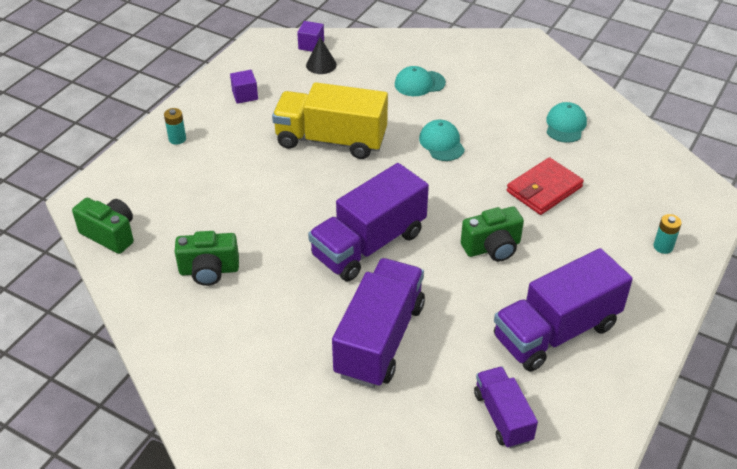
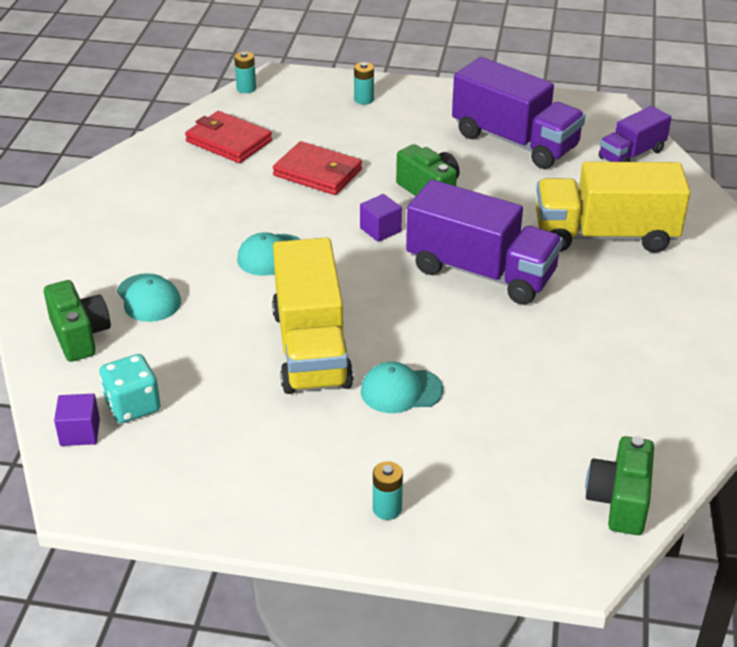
camera: 110 degrees left, 5 degrees down
(209, 270) = (609, 383): green camera -> green camera (80, 336)
(245, 95) = (245, 468): purple cube -> purple cube (380, 230)
(321, 65) = (133, 406): black cone -> turquoise dice
(379, 339) = (605, 235): purple truck -> yellow truck
(565, 125) = (194, 173): turquoise cap -> turquoise cap (401, 391)
(609, 151) = (229, 141): none -> red wallet
(699, 176) = (246, 88): none -> turquoise battery

